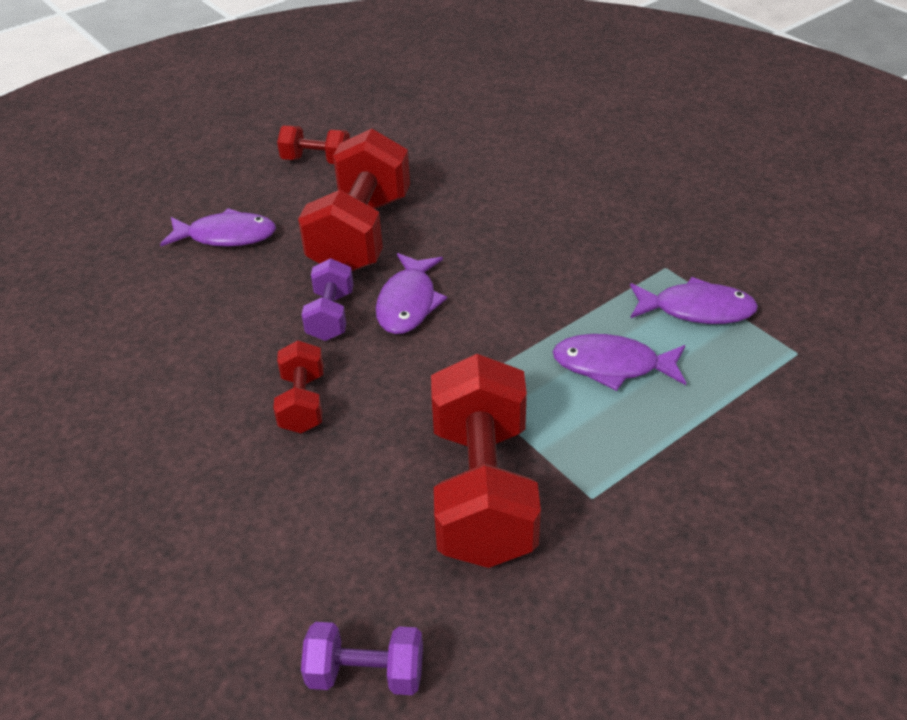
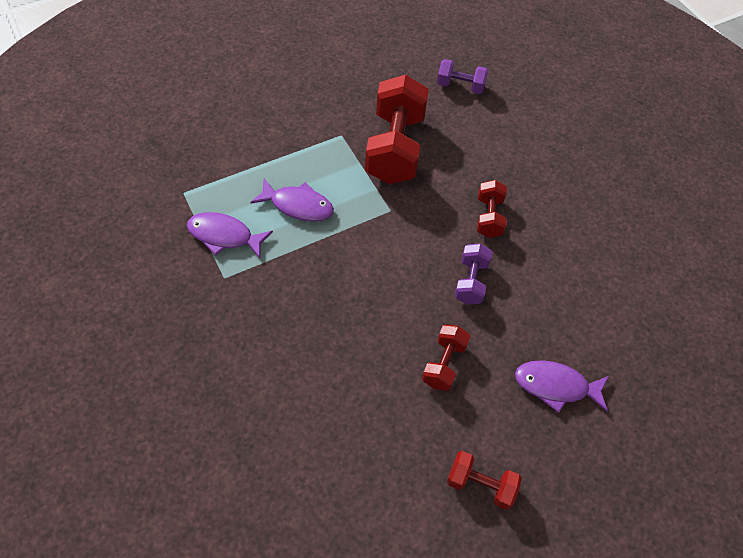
camera: 175 degrees left, 15 degrees up
(361, 234) = (444, 364): red dumbbell -> red dumbbell, size x0.50
(408, 303) = (415, 282): purple fish -> none

